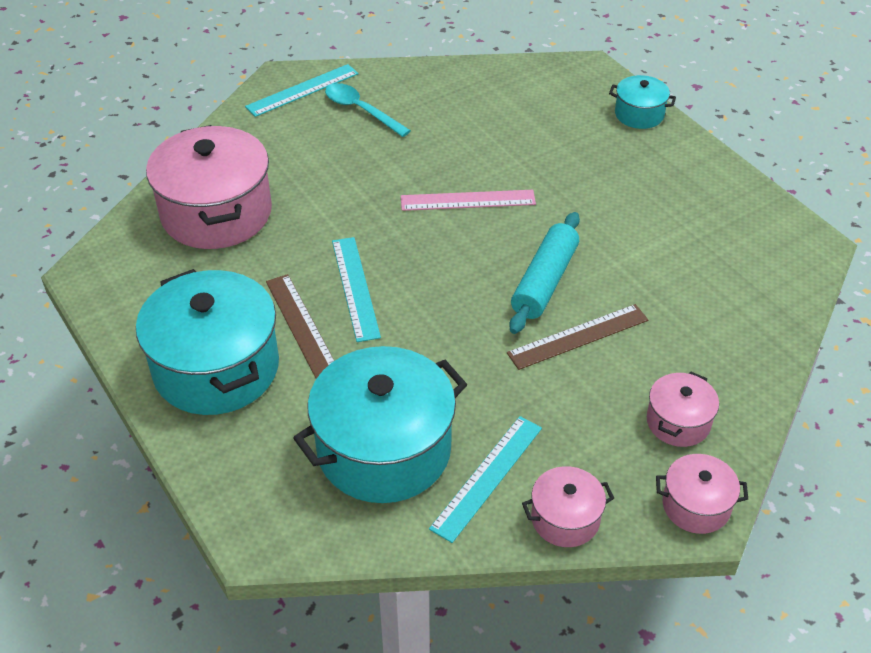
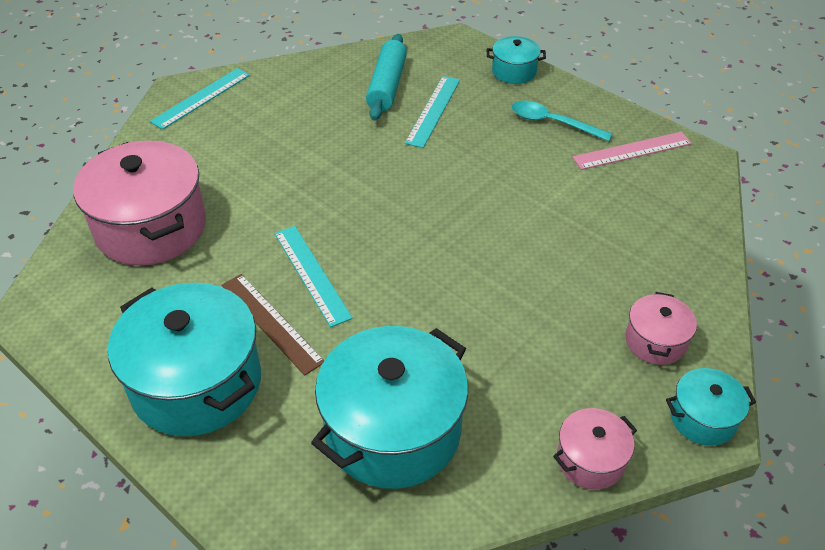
camera: 15 degrees left, 0 degrees up
(361, 110) = (263, 107): turquoise spoon -> turquoise spoon (552, 123)
(468, 200) = (390, 173): pink ruler -> pink ruler (632, 151)
(487, 477) = (502, 435): turquoise ruler -> turquoise ruler (433, 110)
(544, 281) = (486, 234): turquoise rolling pin -> turquoise rolling pin (387, 86)
(578, 336) = (536, 279): brown ruler -> none
(696, 505) = (703, 418): pink pot -> turquoise pot

